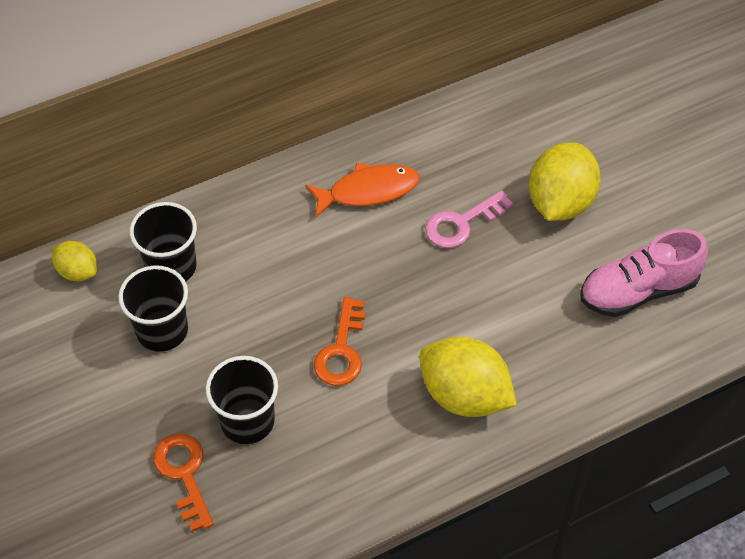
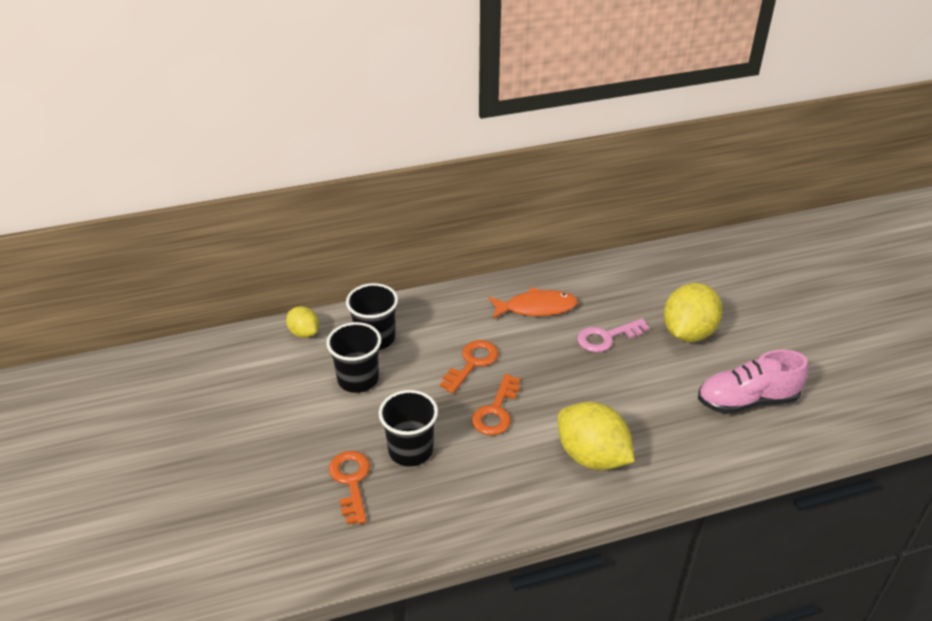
camera: 10 degrees right, 15 degrees down
(300, 285) = (472, 363): none -> orange key

